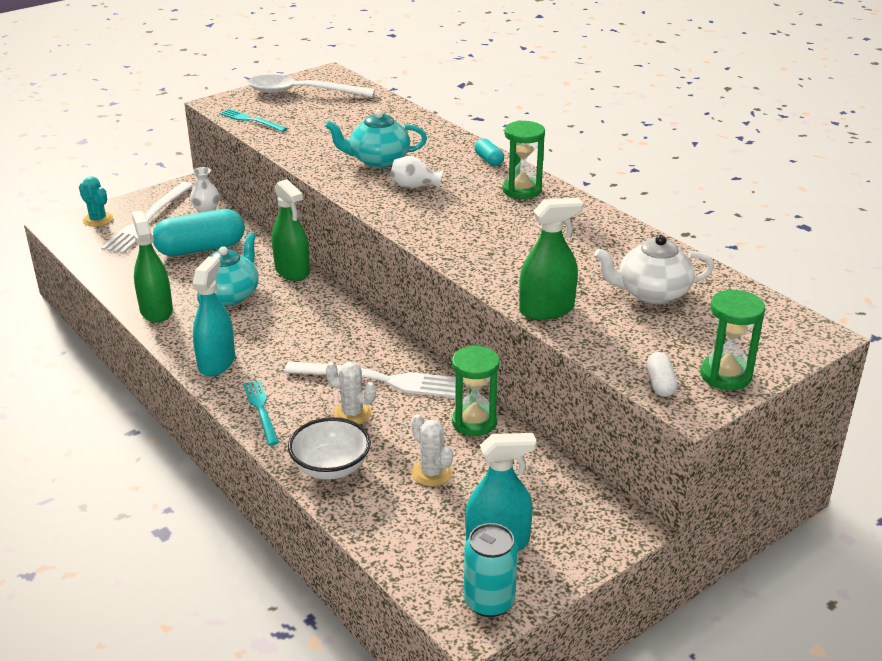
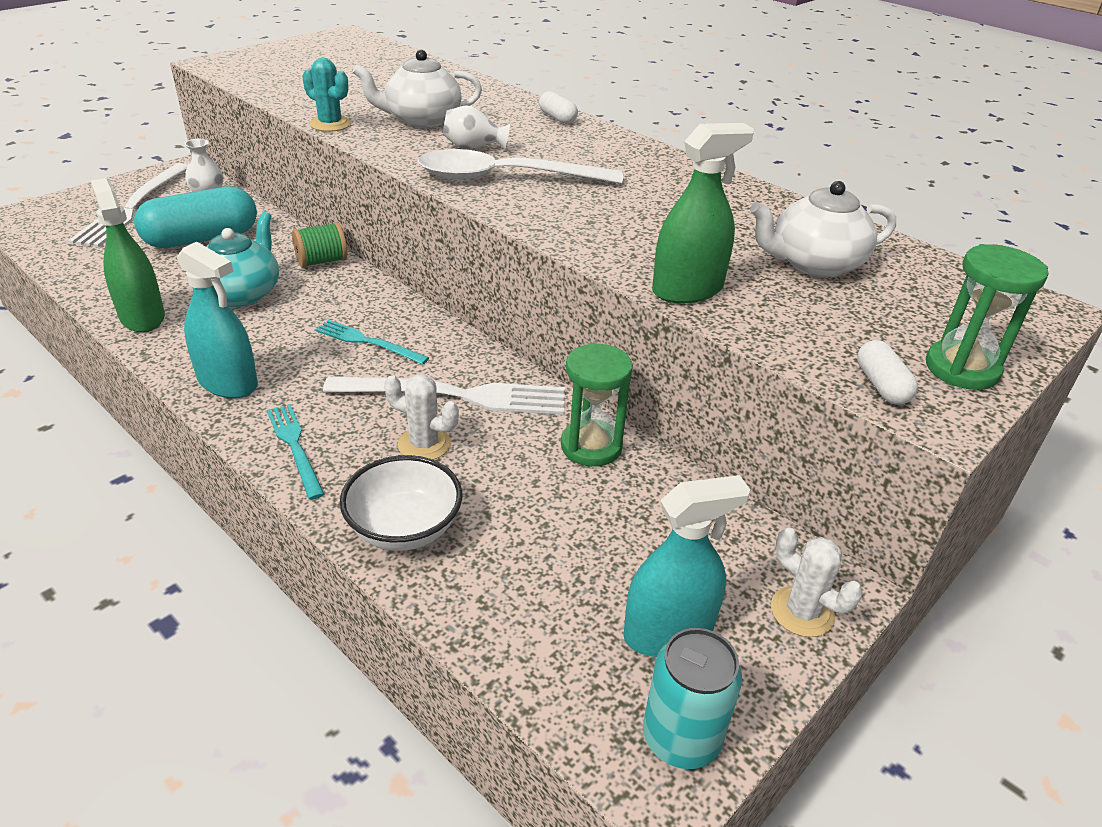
camera: 10 degrees left, 5 degrees up
(98, 220) = (66, 208): turquoise cactus -> turquoise cactus (330, 124)
(216, 362) = (228, 382): turquoise spray bottle -> turquoise spray bottle turned 120 degrees clockwise
(251, 120) = (256, 79): turquoise fork -> turquoise fork (368, 342)
(292, 271) = (322, 261): green spray bottle -> green spool
(301, 93) = (316, 52): white spoon -> white spoon (505, 178)
(378, 160) = (422, 119): turquoise teapot -> white teapot
(432, 473) = (549, 526): white cactus -> white cactus (802, 612)
(489, 160) = (557, 118): turquoise capsule -> white capsule
(522, 190) = (607, 149): green hourglass -> none

